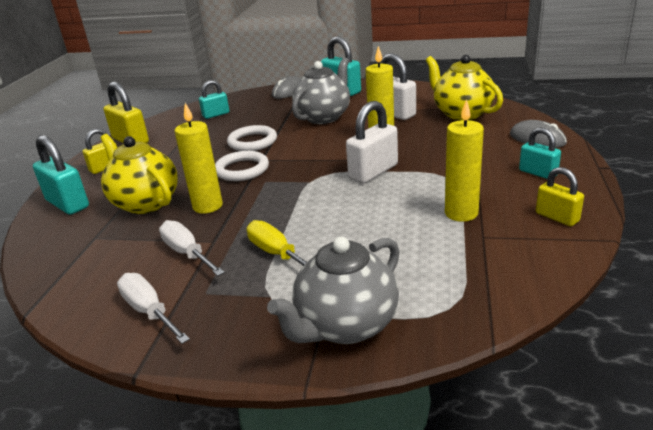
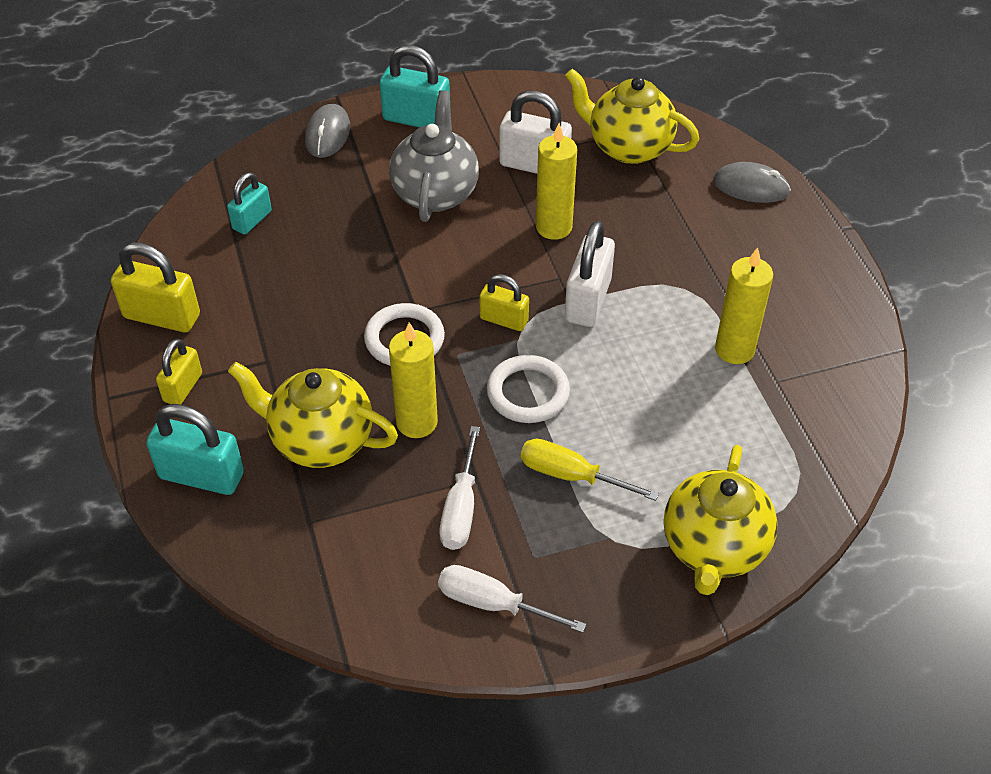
camera: 30 degrees left, 20 degrees up
(187, 253) = (461, 508): white screwdriver -> white screwdriver turned 105 degrees counterclockwise
(252, 142) = (370, 275): white ring -> white ring (528, 393)
(345, 326) = (713, 548): grey teapot -> yellow teapot
(538, 173) = (782, 255): turquoise padlock -> none
(557, 217) = (835, 329): yellow padlock -> yellow padlock (504, 320)

